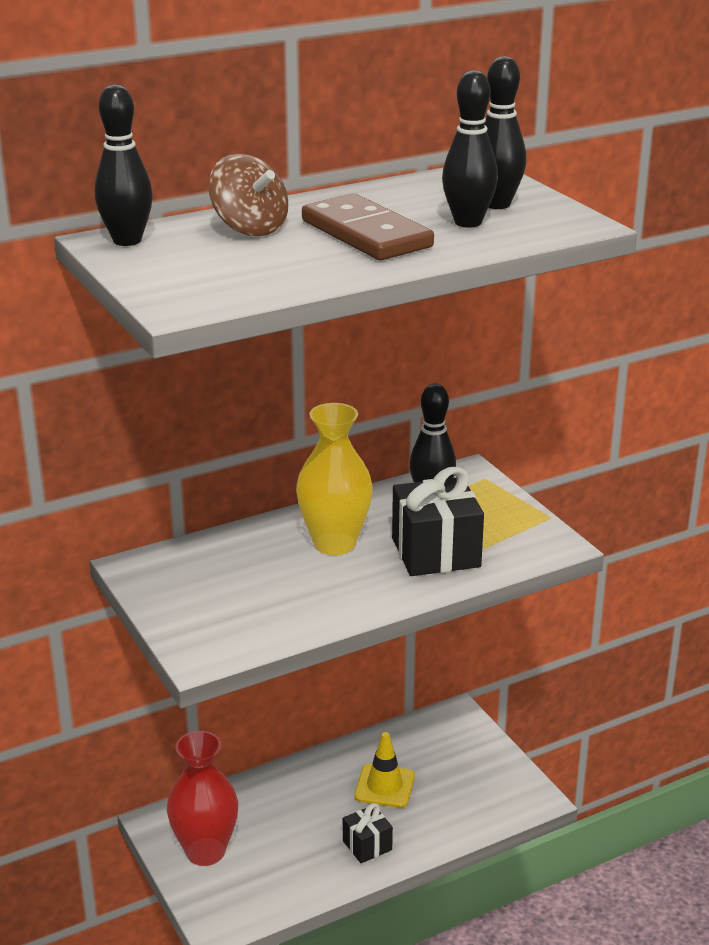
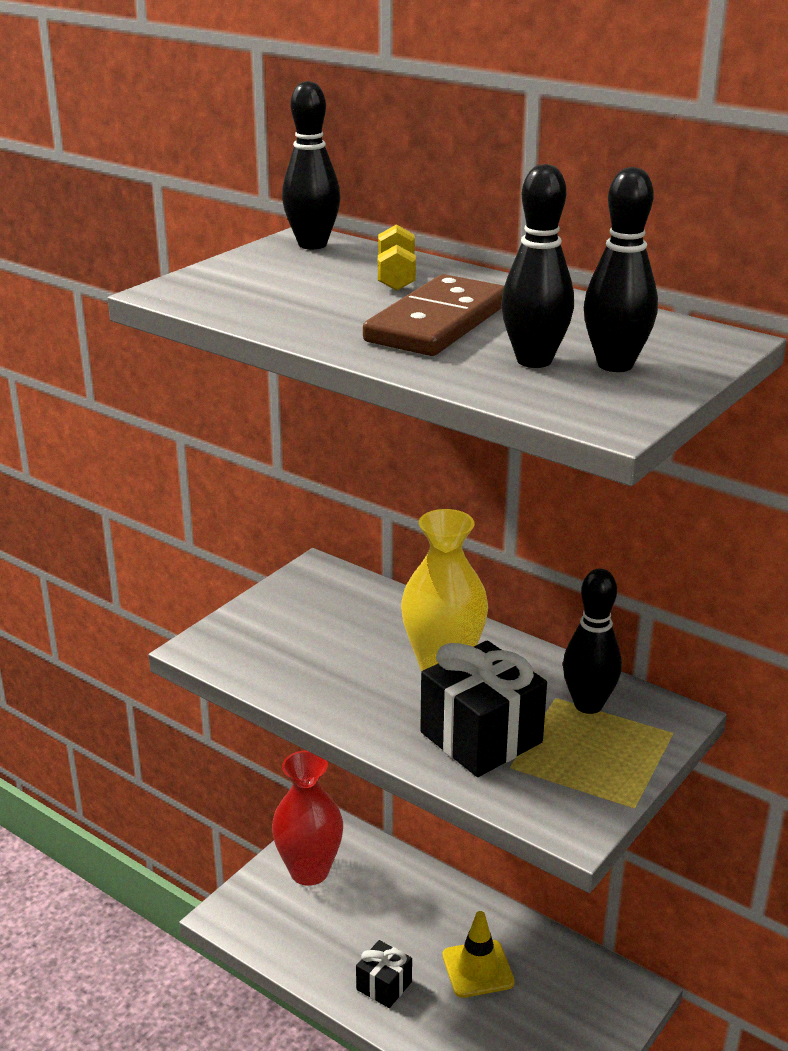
camera: 65 degrees right, 0 degrees up
(250, 228) = (396, 277): brown spinning top -> yellow dumbbell

